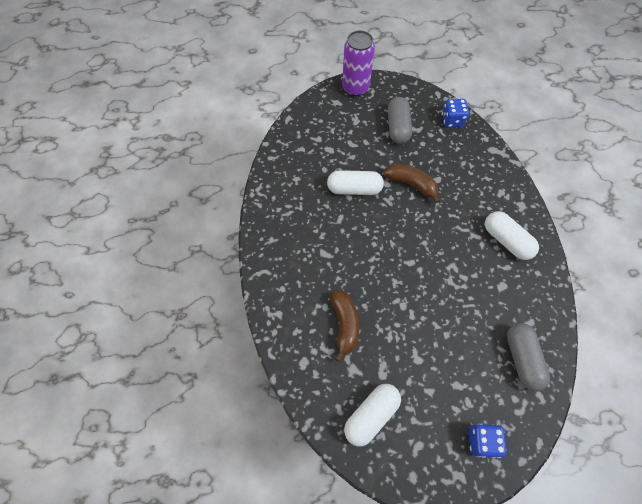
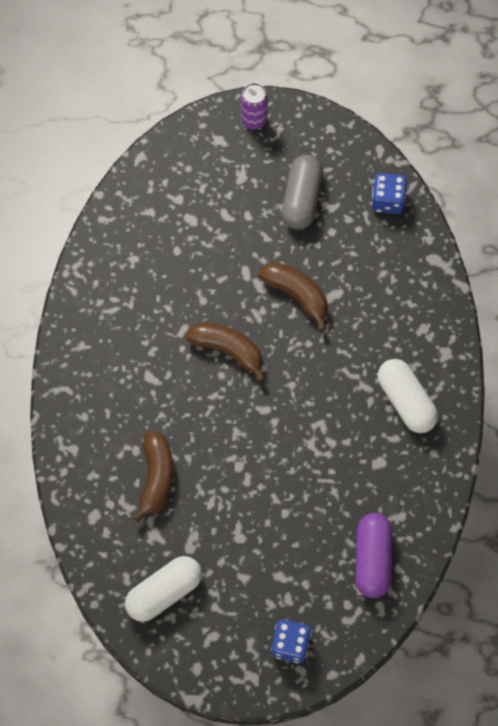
camera: 10 degrees right, 5 degrees up
(354, 189) = (213, 289): white capsule -> none
(355, 88) = (254, 119): purple can -> purple can, size x0.61
(374, 226) = (228, 350): none -> brown banana
(522, 359) = (372, 559): grey capsule -> purple capsule

